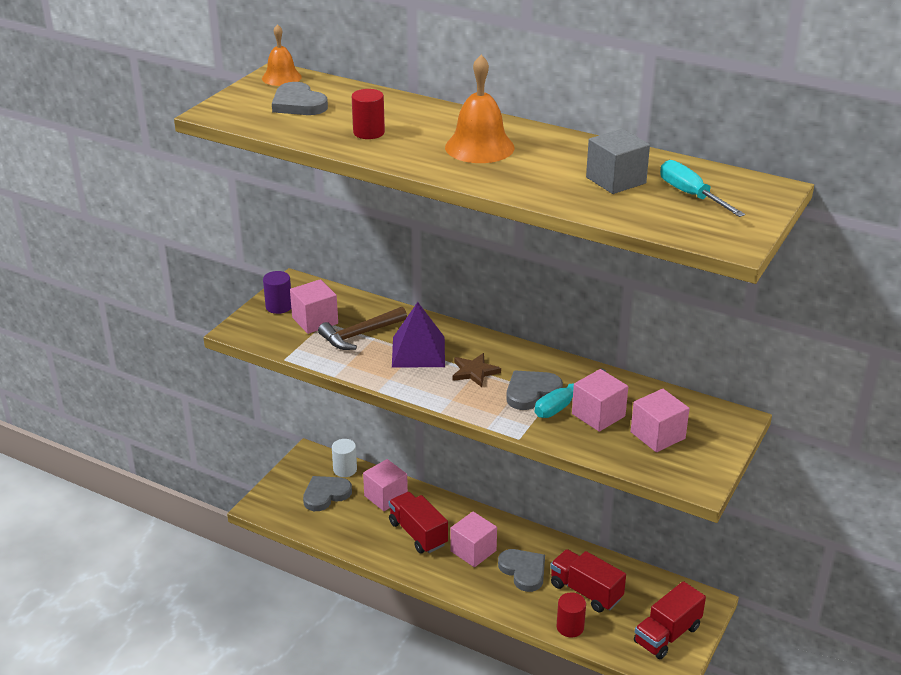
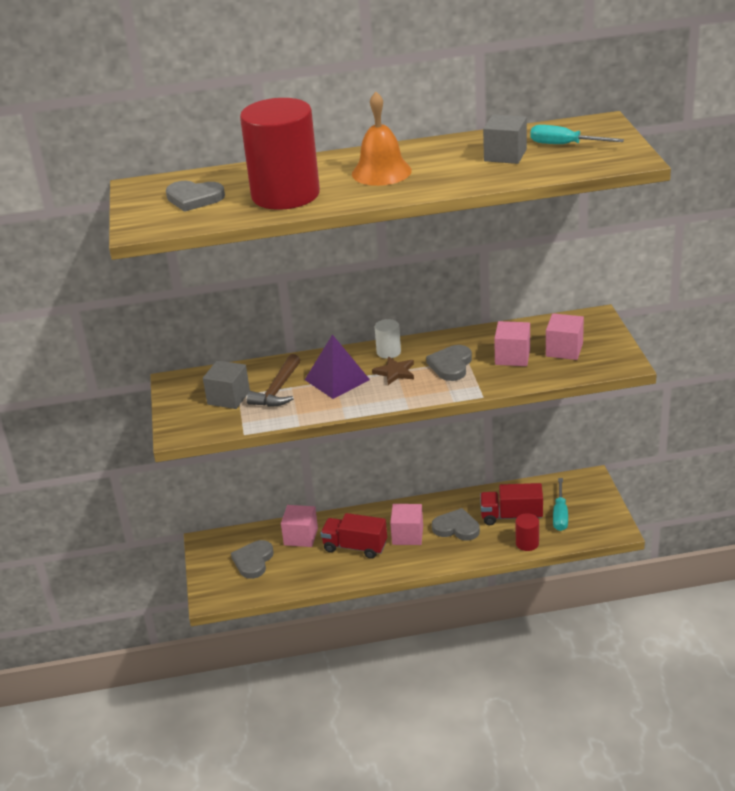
camera: 35 degrees left, 0 degrees up
(279, 306) = (185, 402): purple cylinder -> none
(281, 77) = (144, 187): orange bell -> none
(315, 320) = (228, 398): pink cube -> grey cube
(345, 469) = (246, 536): white cylinder -> white cylinder (388, 352)
(369, 132) = (285, 195): red cylinder -> red cylinder, size x2.42
(563, 404) = (481, 362): turquoise screwdriver -> turquoise screwdriver (560, 515)
(667, 635) = (590, 511): red truck -> none

